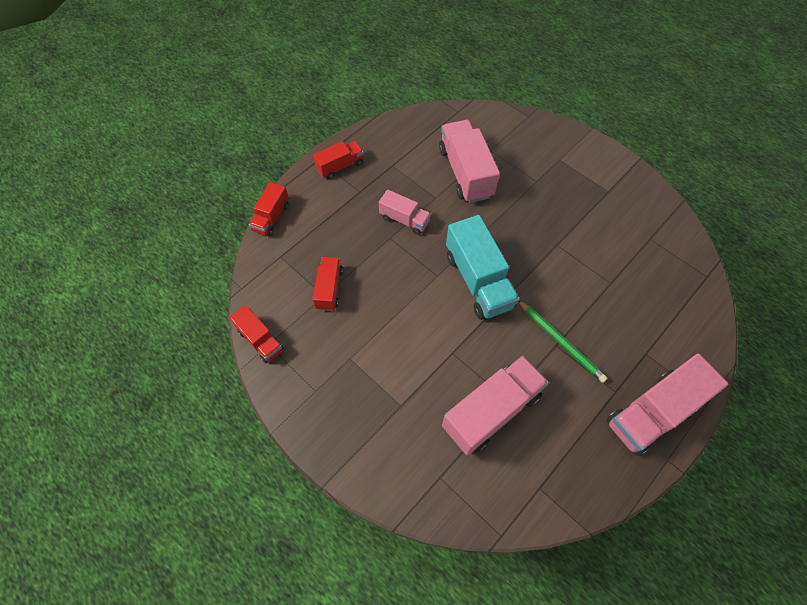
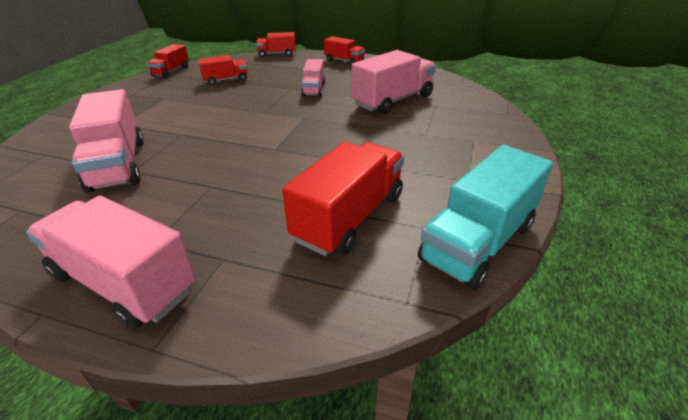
camera: 65 degrees right, 25 degrees down
(478, 280) = (270, 129): turquoise truck -> turquoise truck (478, 242)
(491, 411) = (118, 164): pink truck -> pink truck turned 45 degrees clockwise
(561, 342) = (216, 188): green pencil -> none
(627, 272) = (349, 217): none -> red truck

